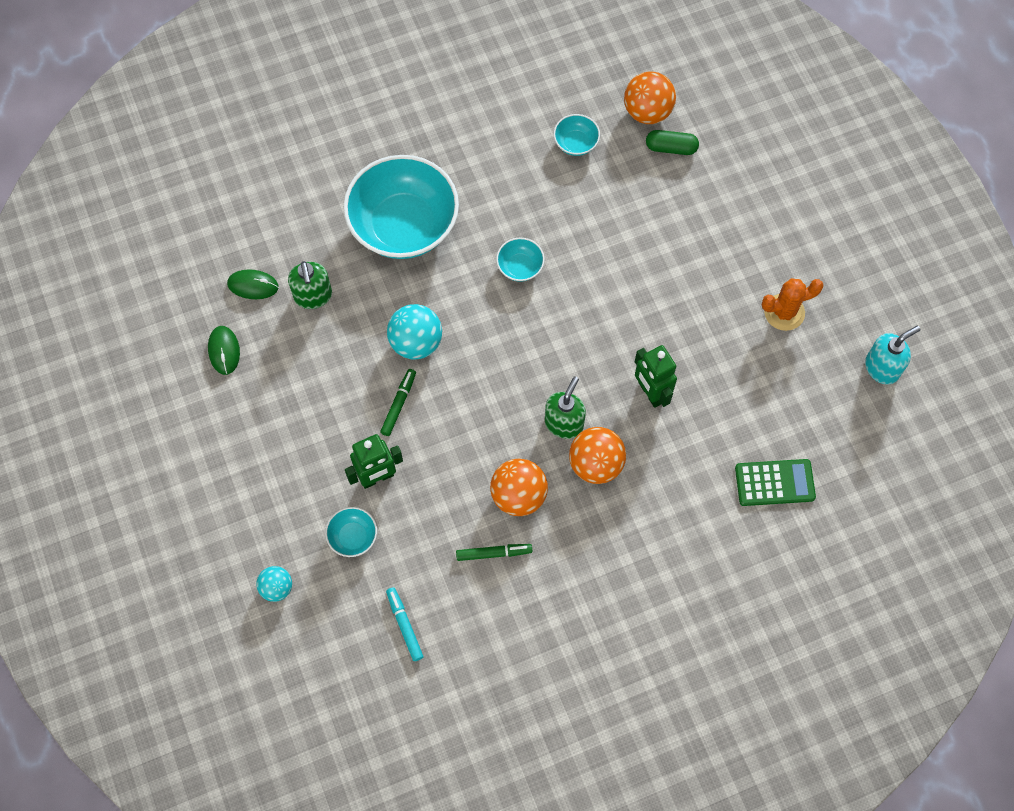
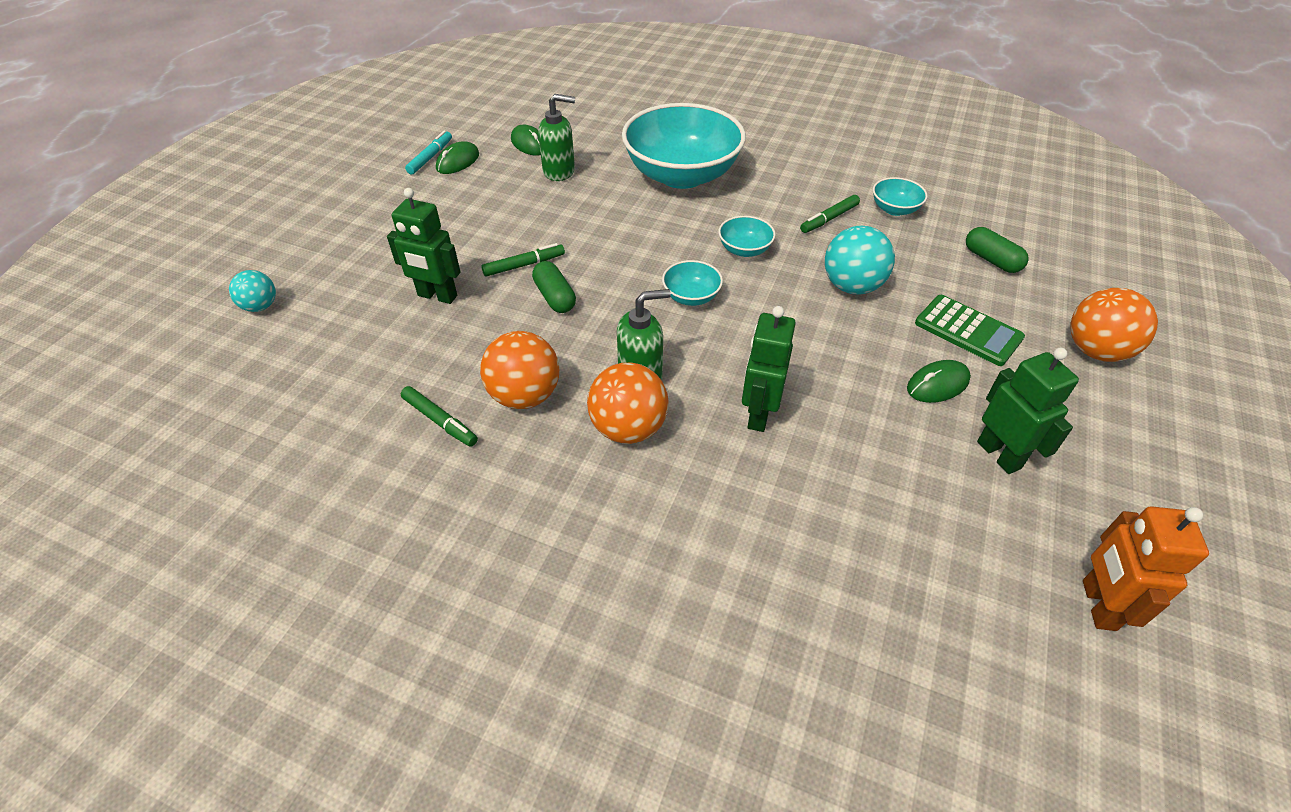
camera: 45 degrees right, 20 degrees down
(313, 296) = (559, 171): green soap dispenser -> green soap dispenser turned 120 degrees counterclockwise
(353, 537) = (360, 318): turquoise bowl -> turquoise bowl (691, 297)
(404, 625) = (292, 410): turquoise marker -> turquoise marker (430, 157)
(416, 342) = (593, 240): turquoise ball -> turquoise ball (852, 286)
(450, 412) = (555, 297): none -> green capsule
(544, 189) = (829, 219): none -> green marker
(647, 112) = (991, 227): orange ball -> orange ball (1095, 351)
(720, 287) = (937, 384): none -> green mouse
(774, 483) = (812, 611): green calculator -> green calculator (968, 331)
(784, 312) = (999, 455): orange cactus -> green robot
(882, 368) = (1098, 605): turquoise soap dispenser -> orange robot

